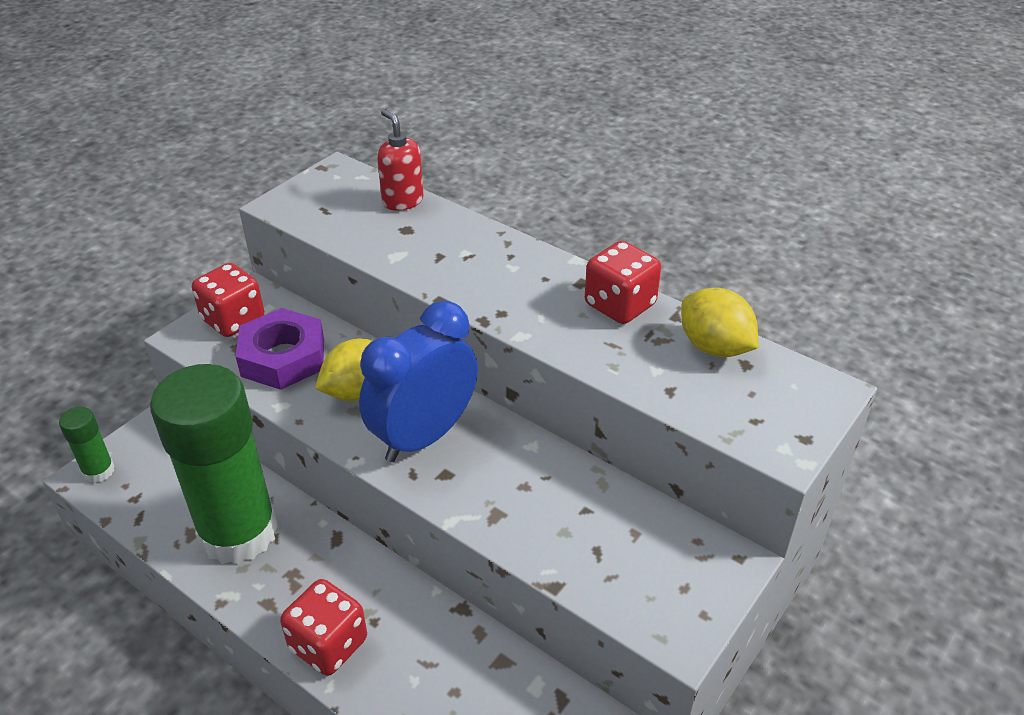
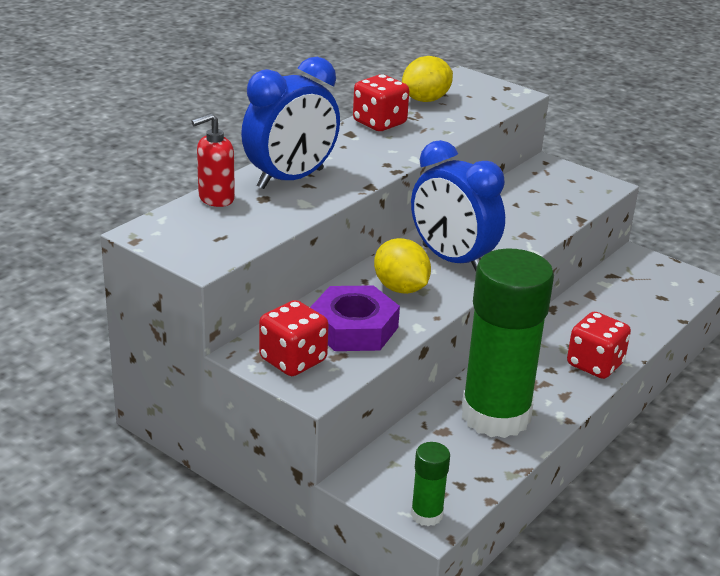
camera: 90 degrees left, 10 degrees down
(451, 243) = (290, 179): none -> blue clock

